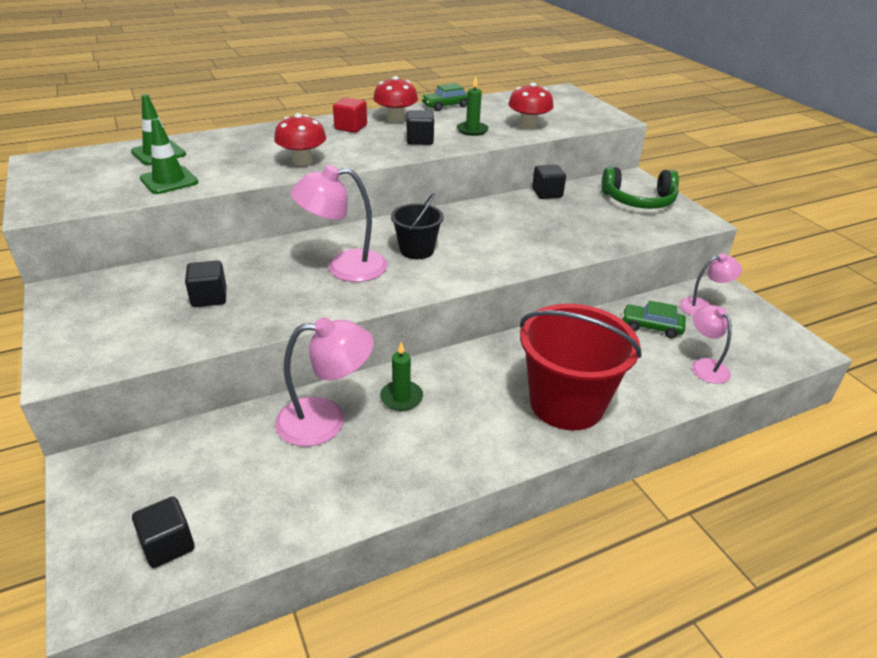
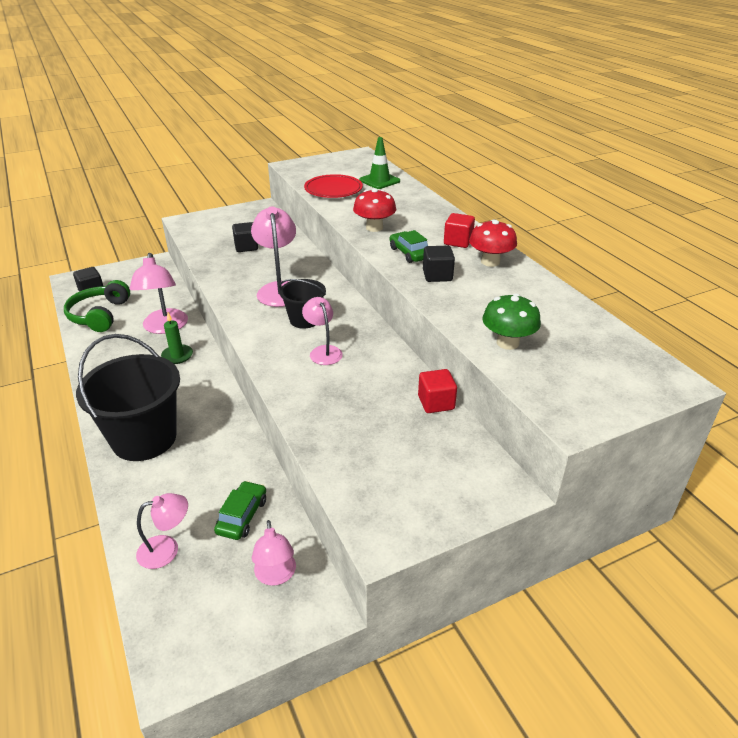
camera: 90 degrees right, 0 degrees up
(169, 180) = (333, 190): green traffic cone -> red plate
(446, 105) = (549, 289): green car -> green car (410, 253)
(472, 130) = (476, 304): green candle -> none
(477, 240) = (323, 351): none -> pink lamp
(528, 126) = (507, 343): red mushroom -> green mushroom
(547, 193) = (436, 403): black cube -> red cube
(566, 403) = (144, 438): red bucket -> black bucket
(639, 200) = (433, 484): green headphones -> green headphones (100, 315)

